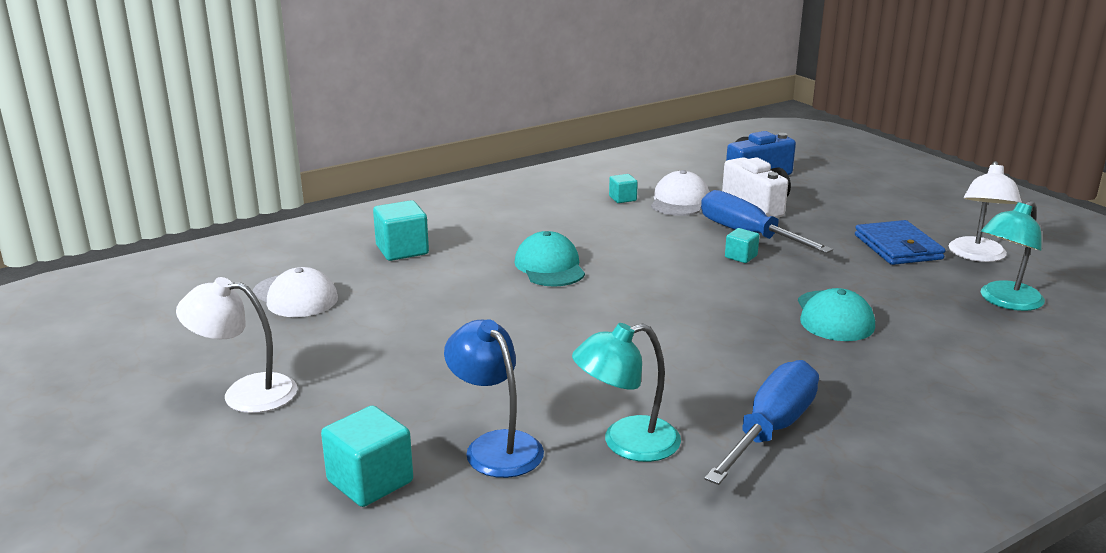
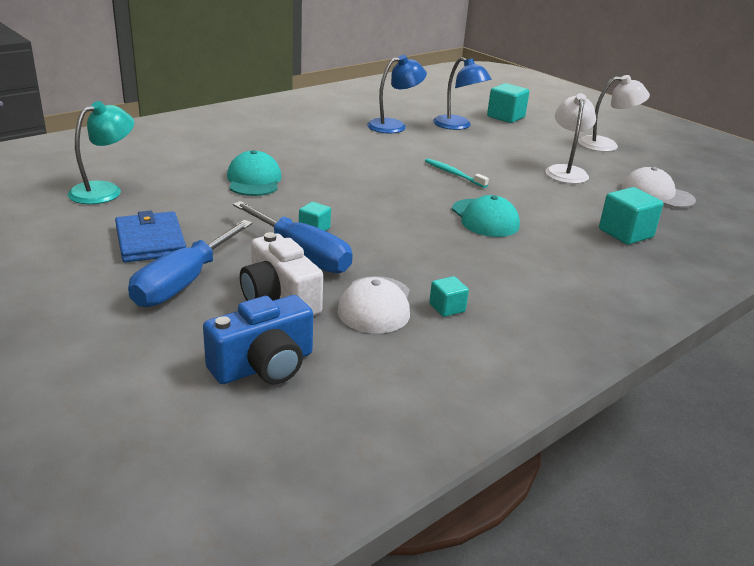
camera: 170 degrees right, 5 degrees up
(558, 328) = (453, 174): none -> turquoise toothbrush
(626, 443) = (394, 126): turquoise lamp -> blue lamp
(771, 429) = (319, 129): blue screwdriver -> blue screwdriver (184, 282)
(977, 256) = (76, 232): white lamp -> white lamp (566, 171)

